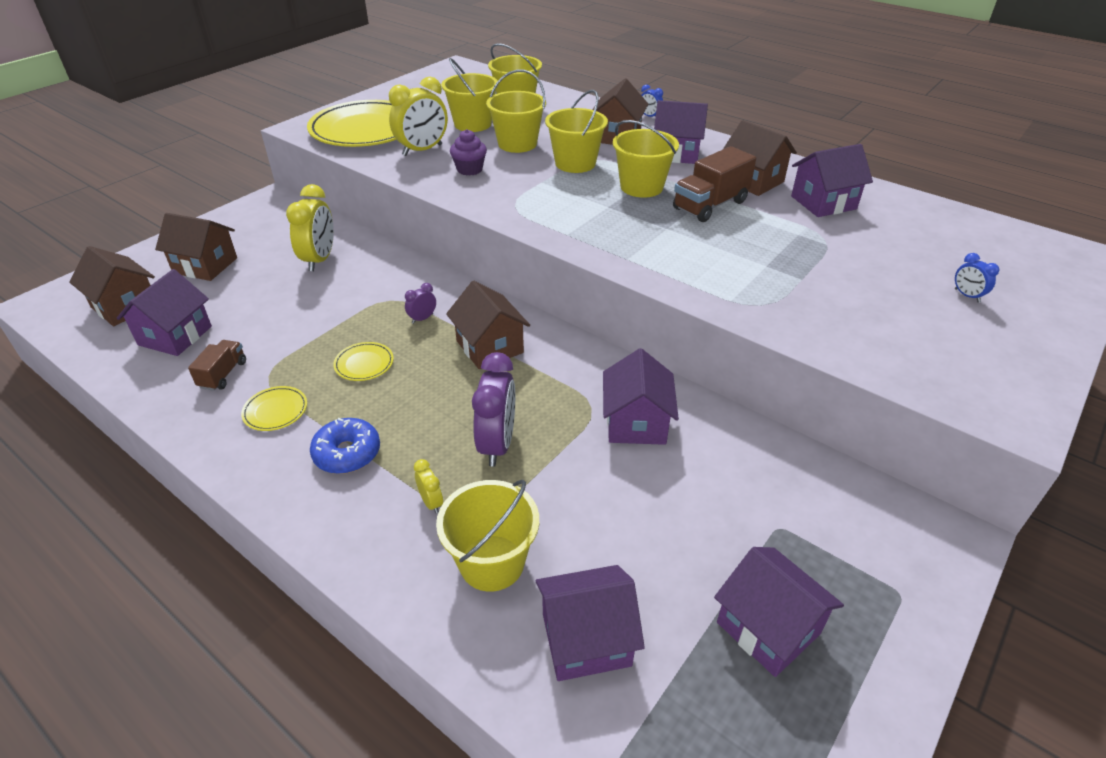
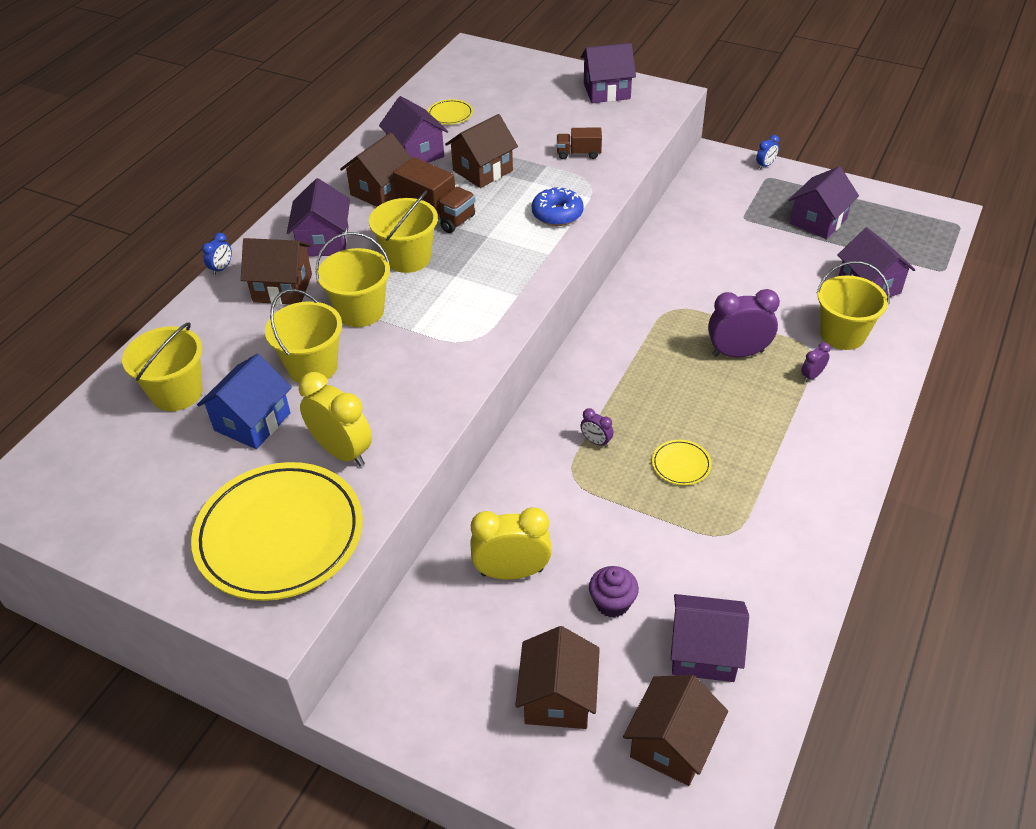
camera: 100 degrees left, 5 degrees up
(223, 374) = (743, 573): brown truck -> brown truck (578, 153)
(275, 411) = (770, 507): yellow plate -> yellow plate (450, 114)
(347, 453) = (792, 439): blue donut -> blue donut (557, 214)
(431, 502) = (812, 376): yellow clock -> purple clock
(469, 169) = (391, 394): purple cupcake -> purple cupcake (612, 603)
(473, 124) = (252, 421): yellow bucket -> blue house
(489, 347) = (621, 383): brown house -> brown house (483, 170)
(636, 423) = (679, 284): purple house -> purple house (607, 91)
(967, 295) = (542, 99): blue clock -> blue clock (765, 165)

